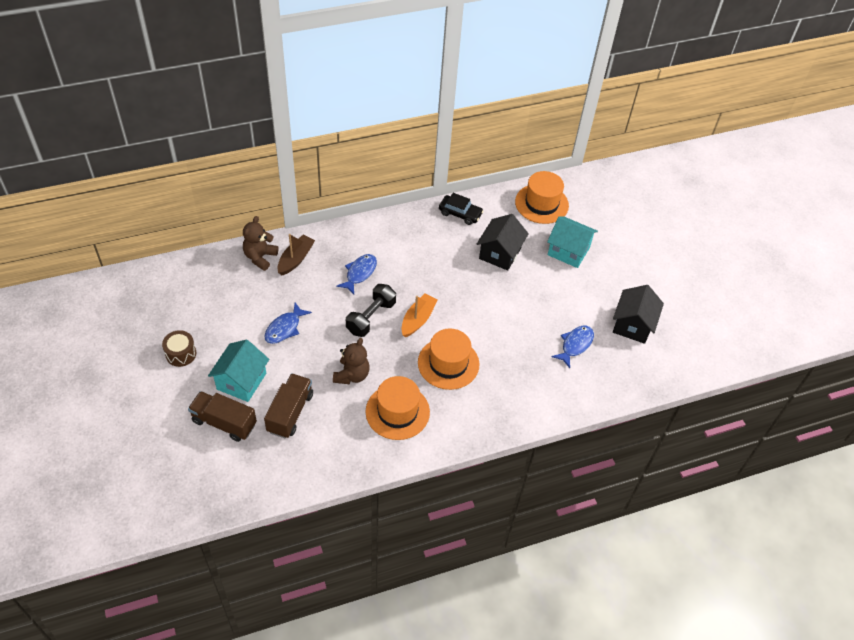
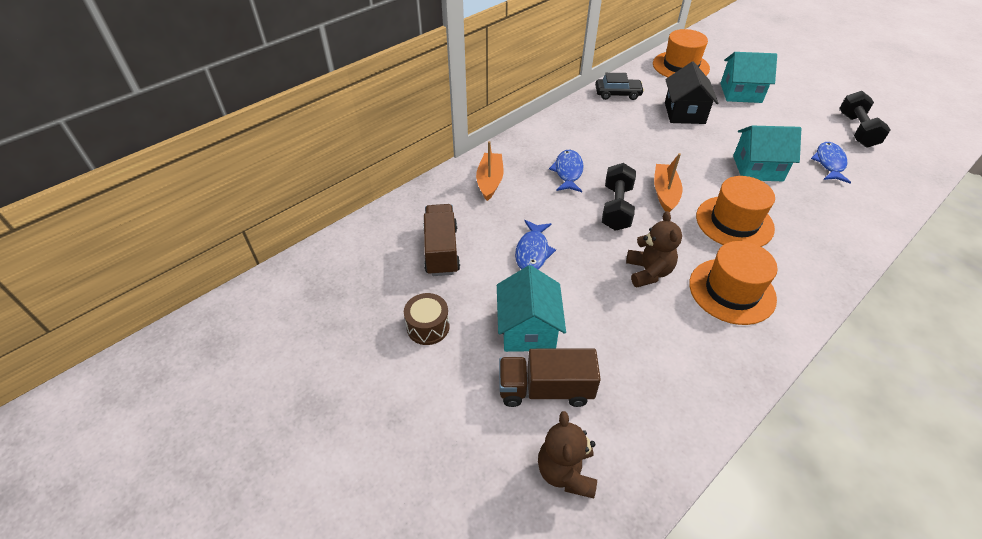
camera: 20 degrees left, 5 degrees down
(260, 257) = (449, 192): brown teddy bear -> brown teddy bear (566, 472)
(290, 413) = (616, 342): brown truck -> brown truck (441, 251)
(296, 259) = (490, 181): brown boat -> orange boat
(511, 327) = (757, 168): none -> turquoise house
(632, 325) = (857, 130): black house -> black dumbbell

